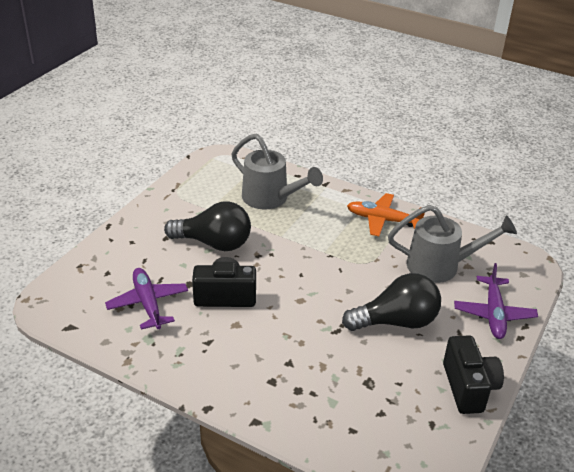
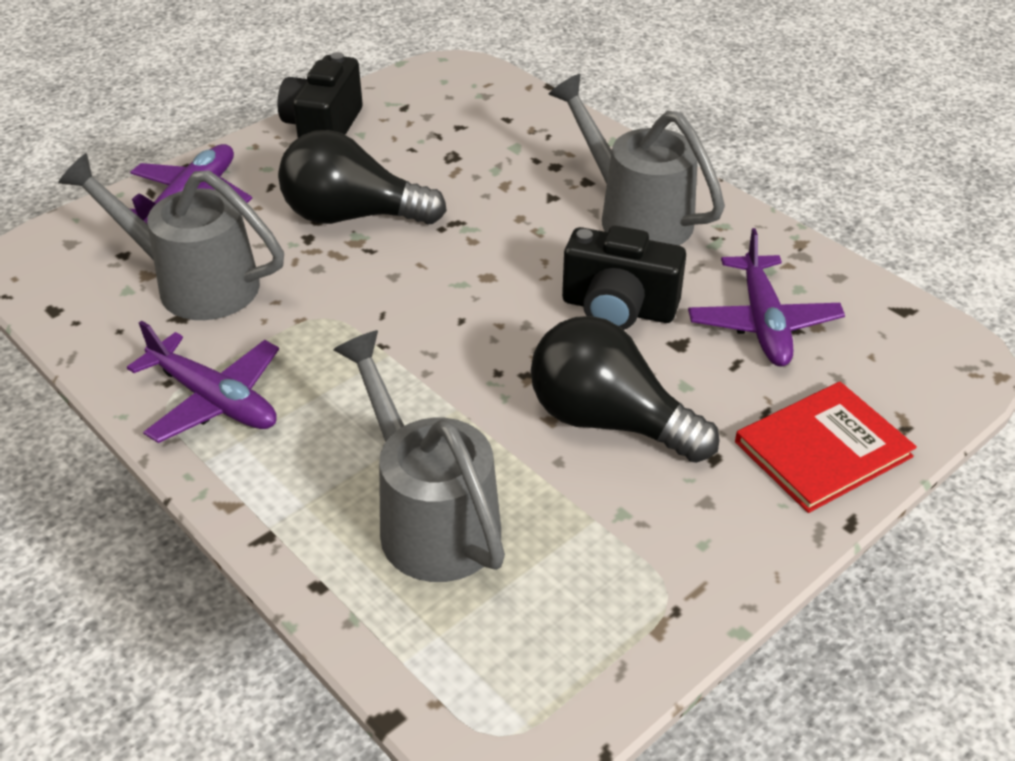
camera: 160 degrees left, 5 degrees up
(118, 249) = (823, 449): none -> red book
(232, 360) = (635, 215): none -> grey watering can
(383, 220) = (214, 400): orange plane -> purple plane

